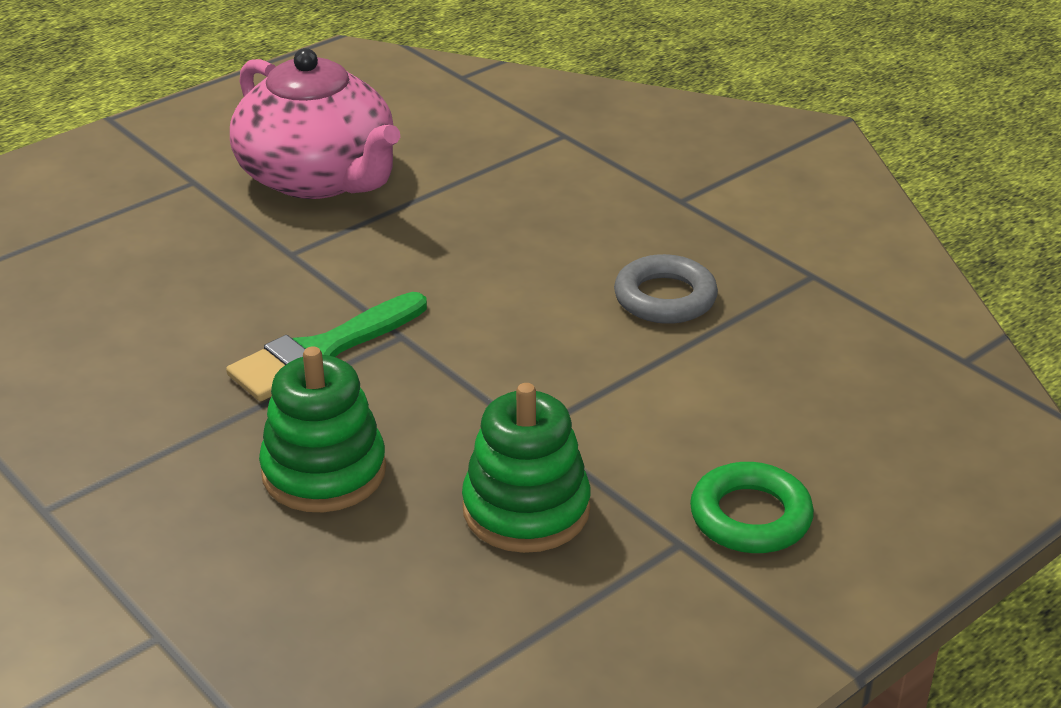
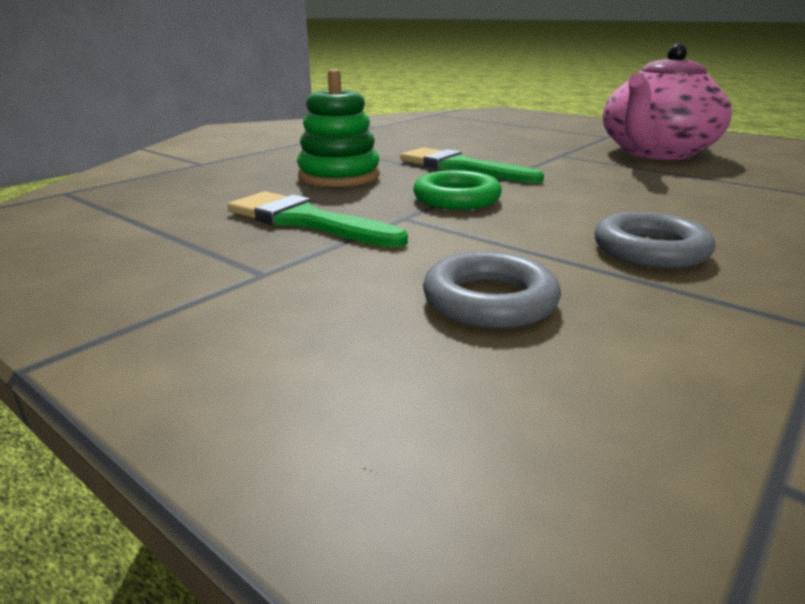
camera: 80 degrees right, 10 degrees down
(526, 509) = (306, 221): green stacking toy -> green brush
(750, 517) = (300, 302): green ring -> green ring (456, 198)
(758, 410) = (489, 300): none -> grey ring

